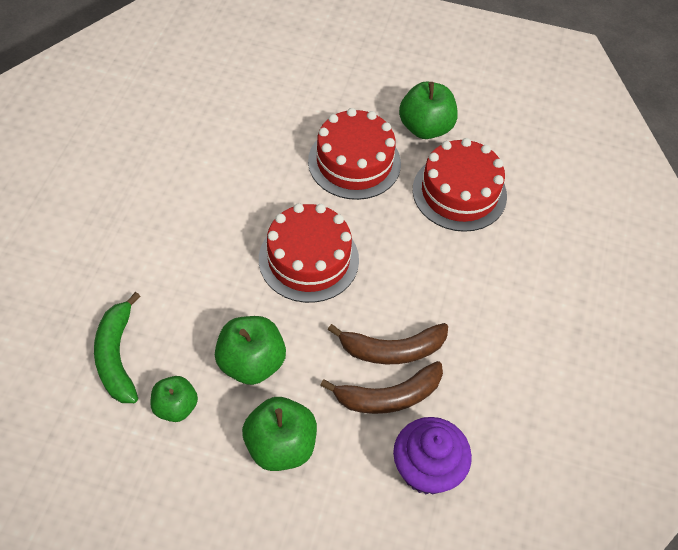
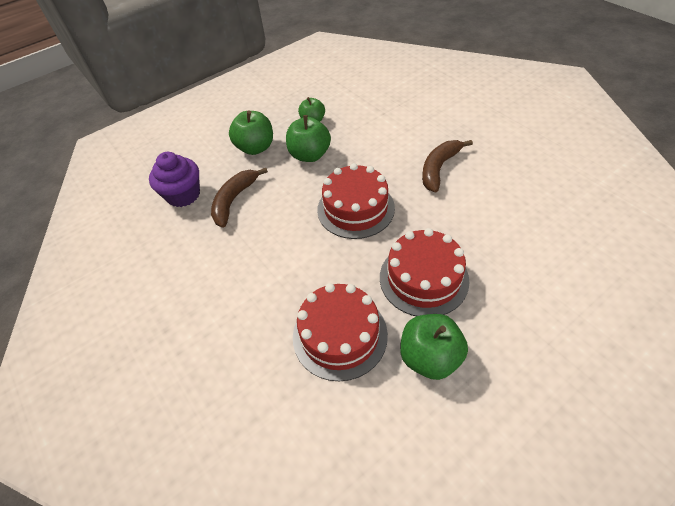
camera: 135 degrees right, 5 degrees down
(117, 356) = (360, 111): green banana -> none
(392, 350) = (257, 217): brown banana -> brown banana (439, 168)

